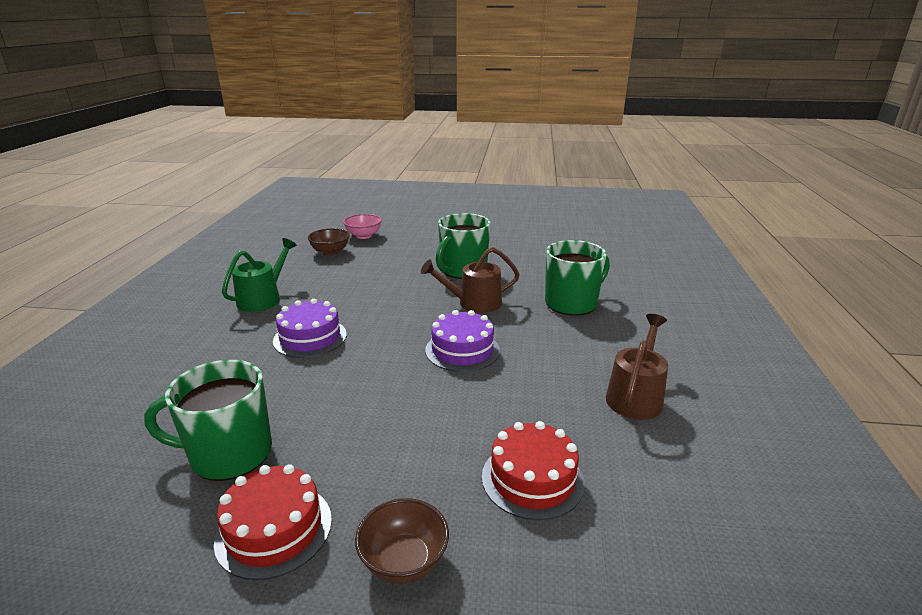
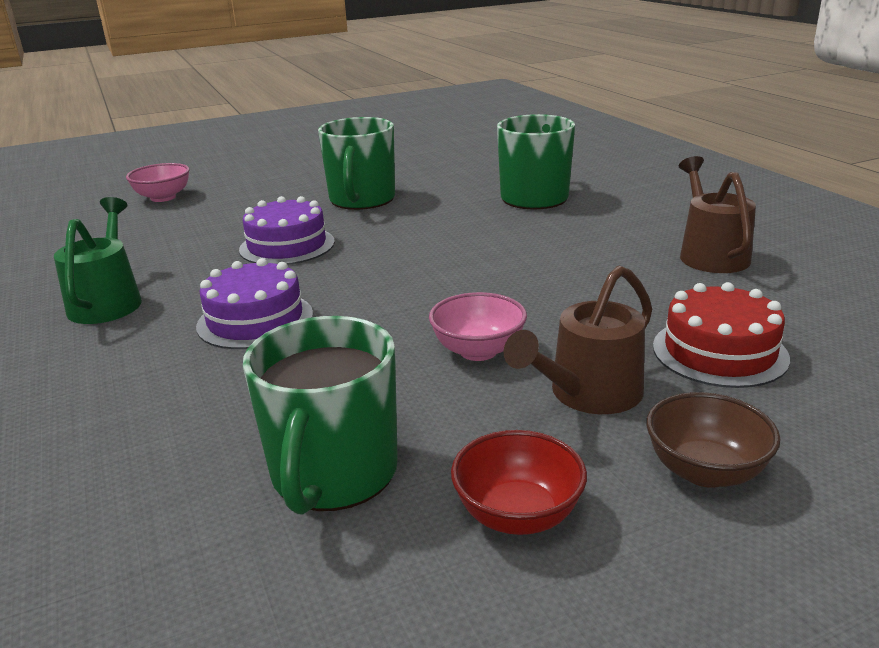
camera: 30 degrees left, 0 degrees up
(229, 454) = (333, 474): green mug -> green mug turned 45 degrees counterclockwise
(274, 529) = (518, 515): red cake -> red bowl
(330, 252) = (137, 226): brown bowl -> none
(390, 408) = (478, 351): none -> pink bowl
(462, 350) = (478, 272): purple cake -> purple cake (287, 246)
(474, 303) = (424, 226): brown watering can -> brown watering can (588, 394)

